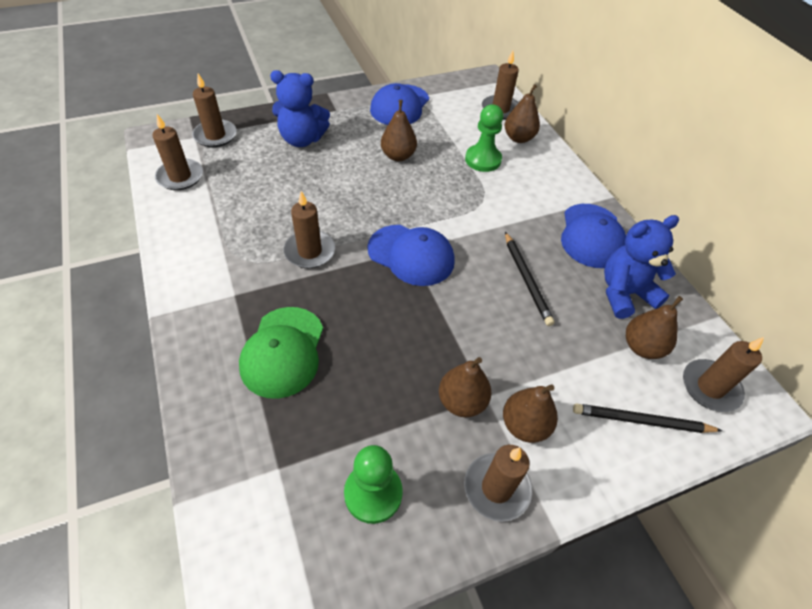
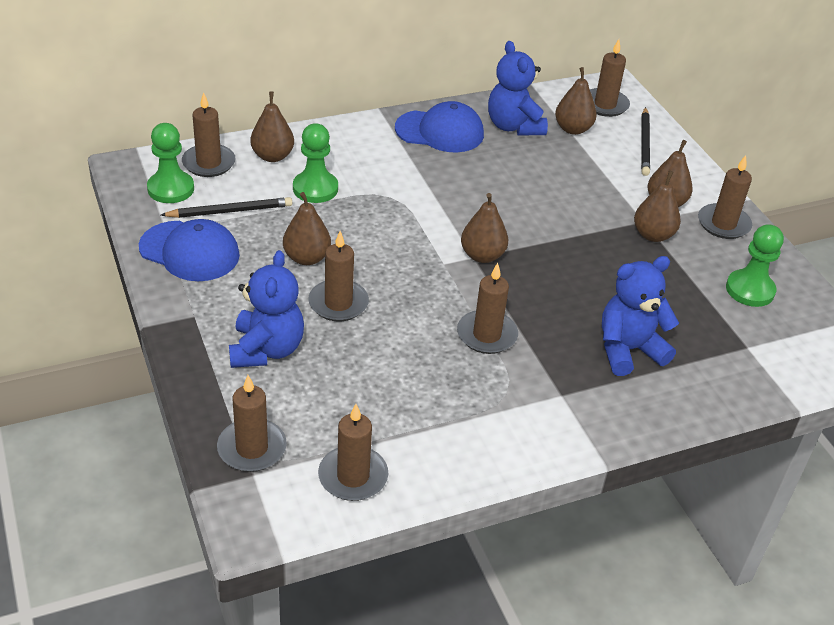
camera: 90 degrees left, 10 degrees down
(283, 352) = (628, 350): green cap -> blue teddy bear
(348, 171) = (338, 303): none -> brown candle
(411, 255) = (482, 255): blue cap -> brown pear
(466, 95) = (171, 189): none -> green pawn
(527, 279) = (505, 181): black pencil -> black pencil (230, 211)

